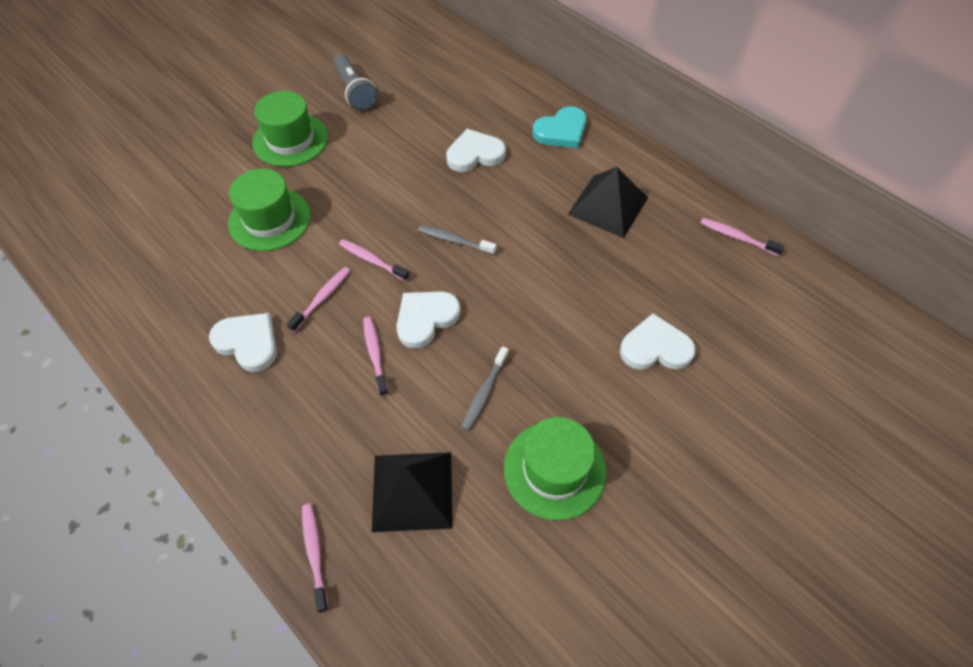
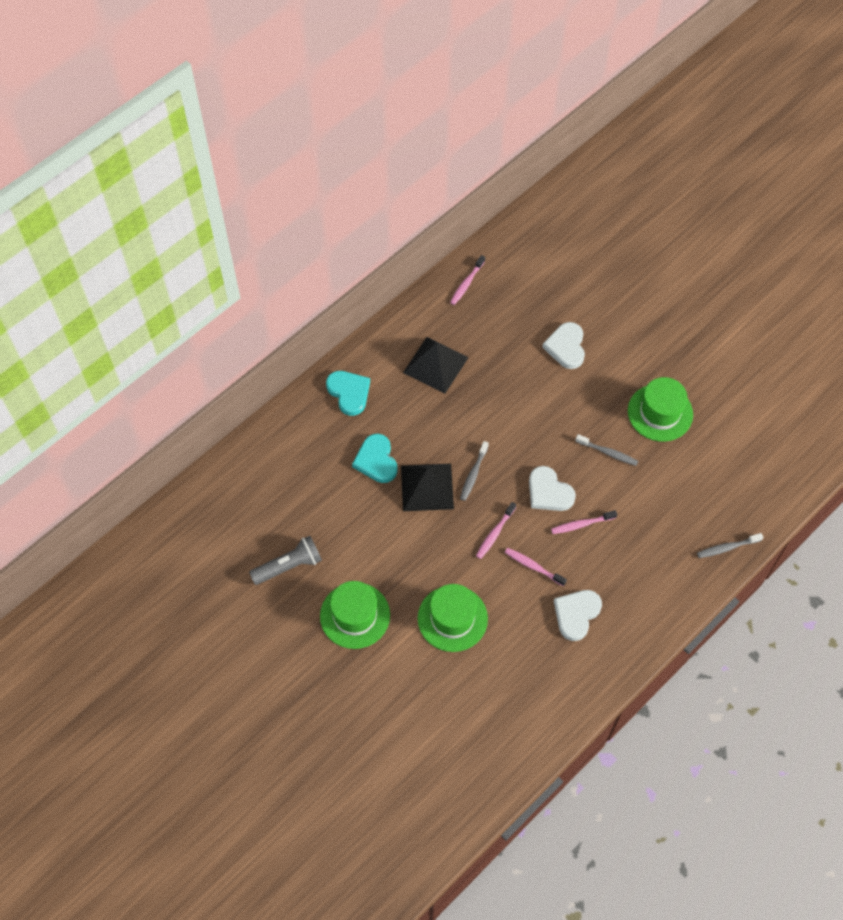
camera: 90 degrees left, 5 degrees up
(315, 554) = (727, 548): pink toothbrush -> grey toothbrush
(412, 490) = (681, 494): black pyramid -> black pyramid (427, 487)
(475, 154) = (376, 460): white heart -> turquoise heart

